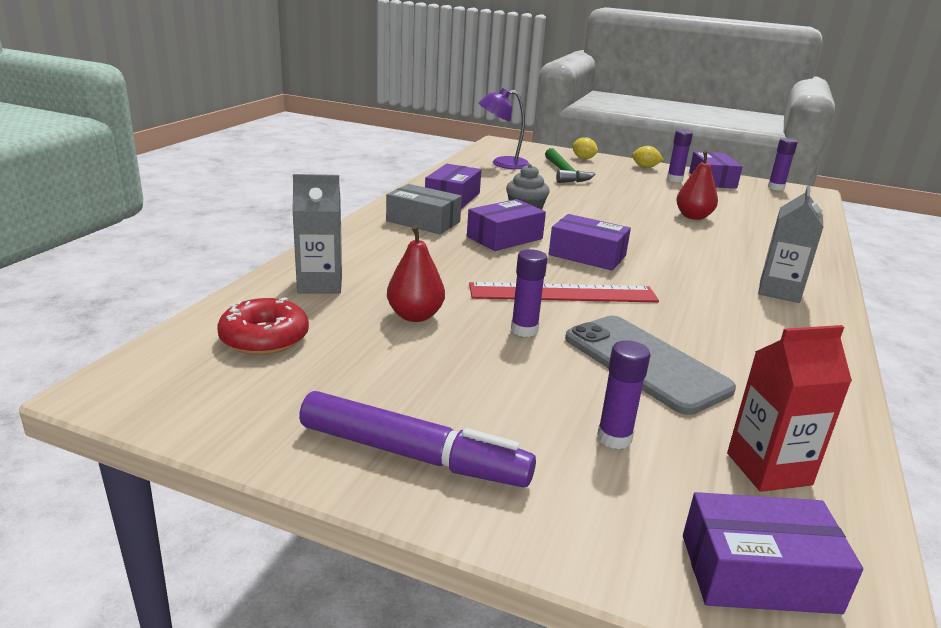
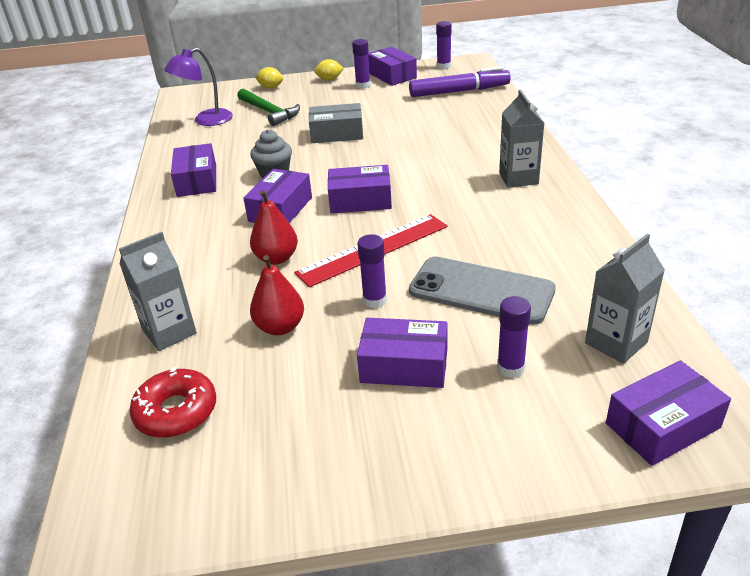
camera: 25 degrees left, 10 degrees up
(412, 455) = (393, 457): purple marker -> purple marker (459, 91)
(423, 221) = (195, 220): grey box -> grey box (337, 133)
(501, 389) = (404, 365): none -> purple box
(693, 217) = (407, 124): red pear -> red pear (276, 258)
(768, 469) = (616, 342): red carton -> grey carton

